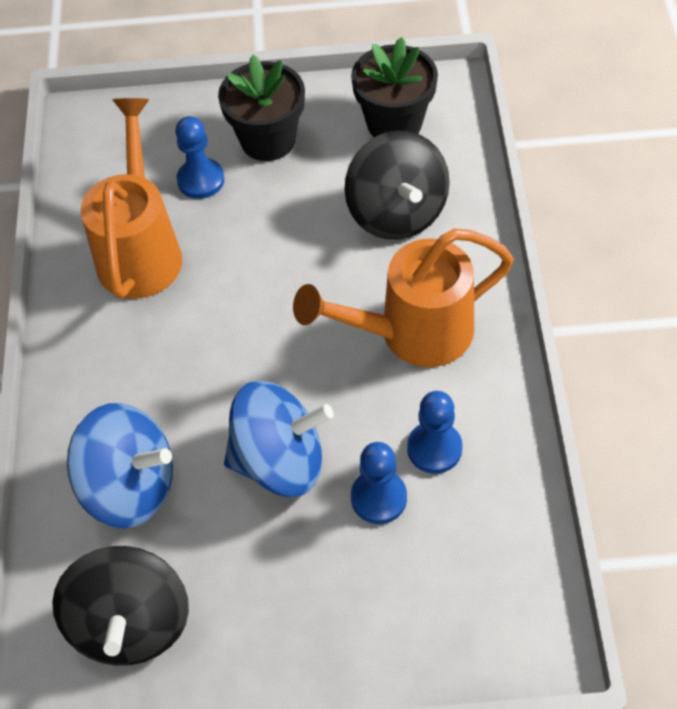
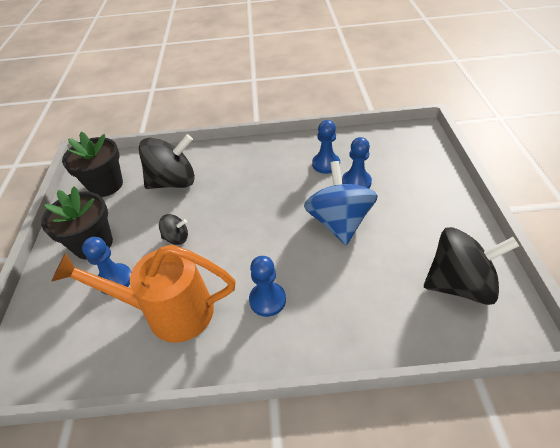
camera: 90 degrees left, 10 degrees down
(130, 486) = (366, 296): blue spinning top -> none
(142, 361) = (267, 300): none -> blue pawn
(269, 237) = (176, 238): none -> black spinning top
(413, 333) = (256, 173): orange watering can -> none

